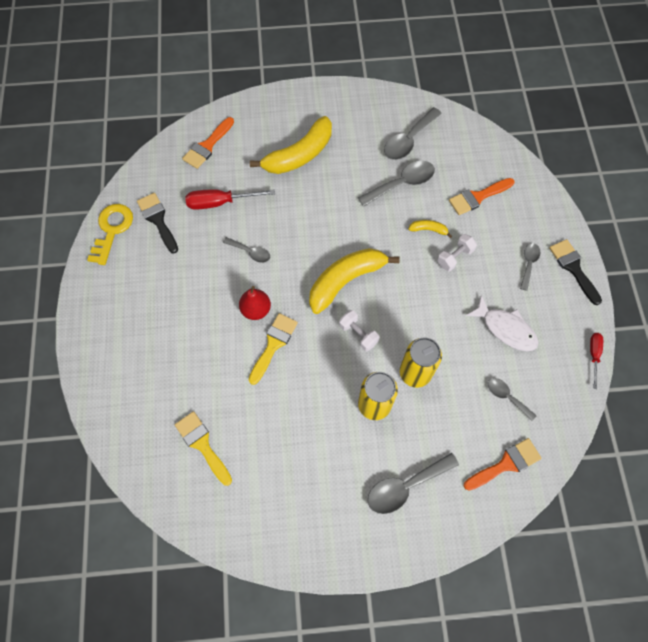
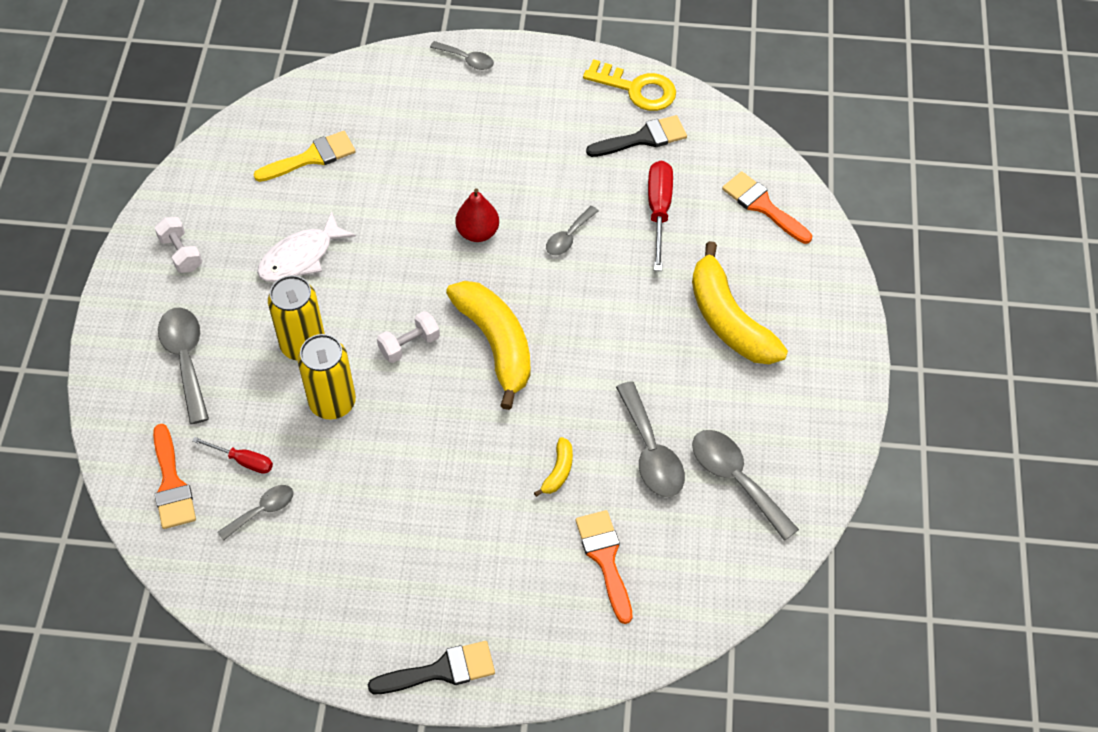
camera: 100 degrees right, 10 degrees down
(273, 344) = (422, 245): yellow brush -> none
(455, 257) = (502, 497): white dumbbell -> white dumbbell (181, 253)
(506, 329) = (365, 538): white fish -> white fish (300, 257)
(528, 264) = (465, 602): grey spoon -> grey spoon (467, 59)
(593, 355) = (287, 652): red screwdriver -> red screwdriver (243, 461)

